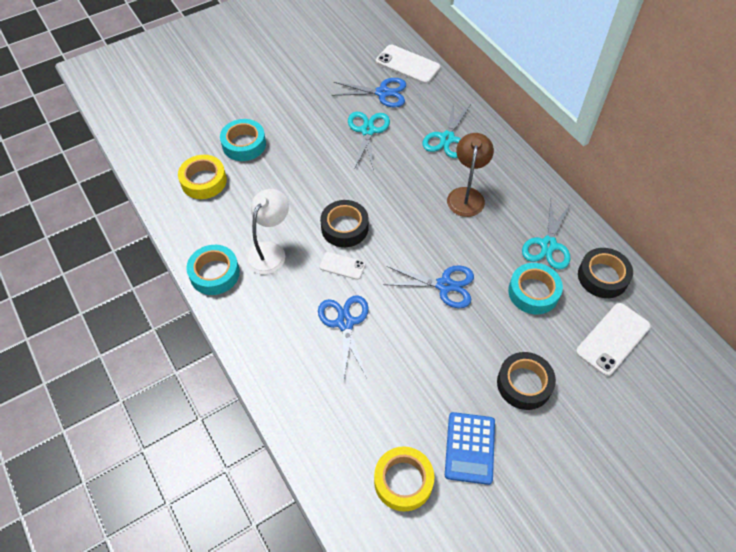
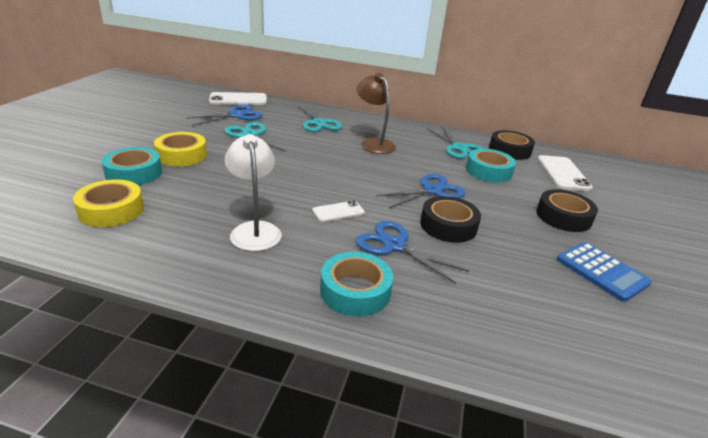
camera: 45 degrees left, 25 degrees down
(214, 273) = (210, 272): turquoise tape -> turquoise tape (355, 291)
(344, 227) = (307, 189): black tape -> black tape (448, 226)
(403, 481) = (607, 325): yellow tape -> yellow tape (181, 155)

